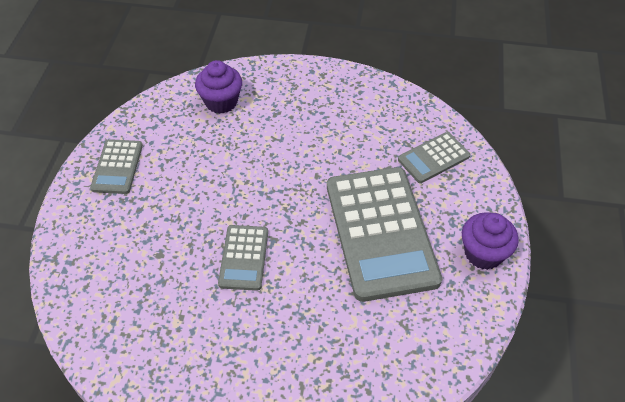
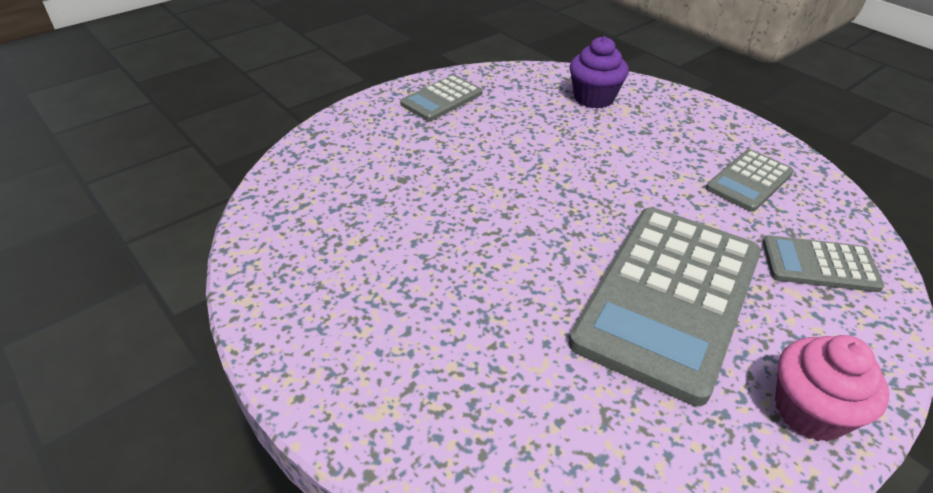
camera: 40 degrees right, 10 degrees down
(244, 258) = (480, 228): grey calculator -> grey calculator (749, 181)
(483, 253) = (809, 411): purple cupcake -> pink cupcake

